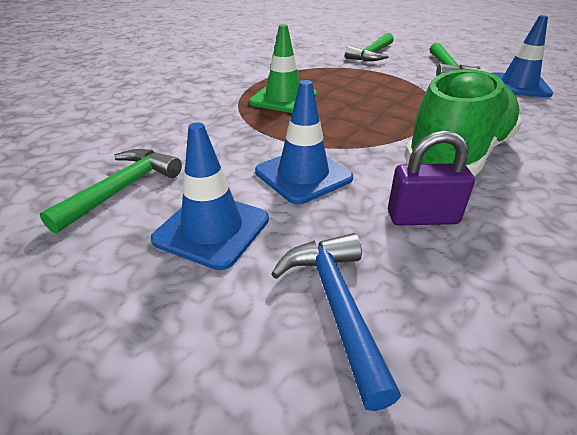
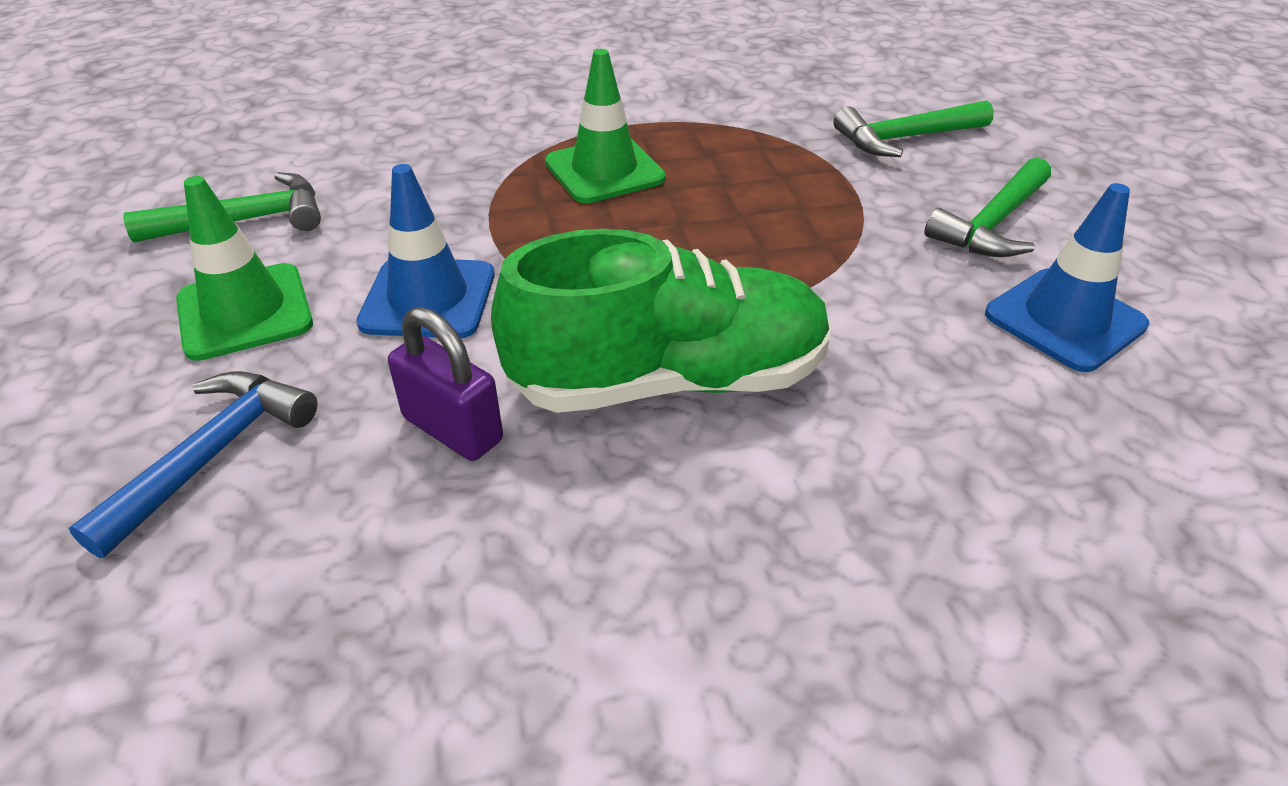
camera: 40 degrees right, 5 degrees up
(212, 229) = (245, 312): blue traffic cone -> green traffic cone

